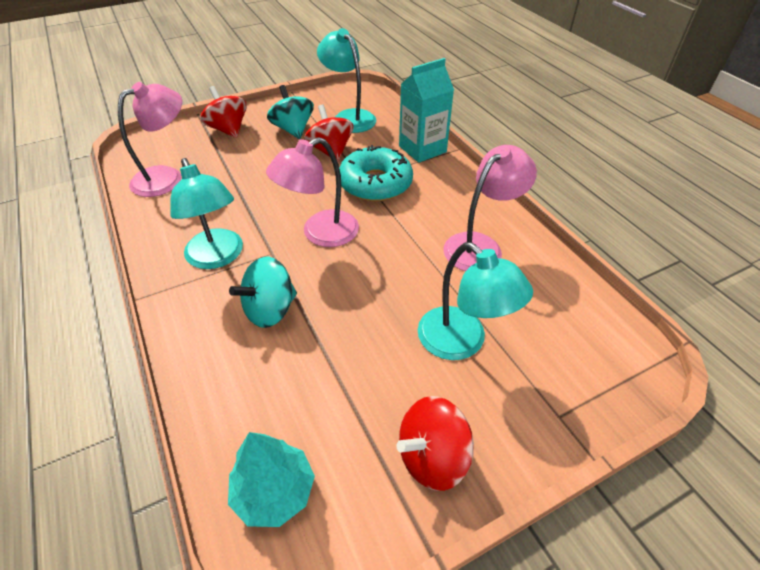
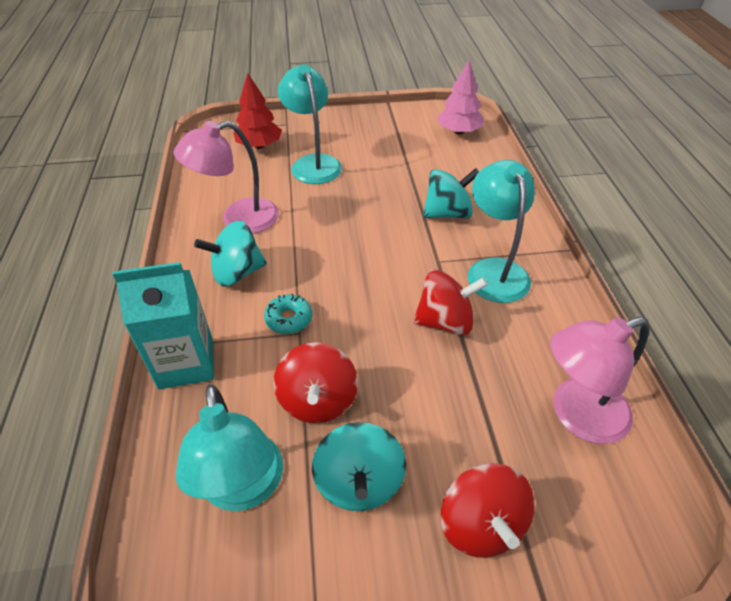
camera: 160 degrees left, 0 degrees up
(274, 491) = (459, 132): turquoise tree -> pink tree
(320, 234) = (382, 269): pink lamp -> none
(375, 183) = (289, 319): turquoise donut -> turquoise donut, size x0.49
(432, 457) = (369, 125): red spinning top -> red spinning top (445, 321)
(438, 202) = (237, 273): none -> turquoise spinning top
(553, 354) = (259, 146): none -> red tree

